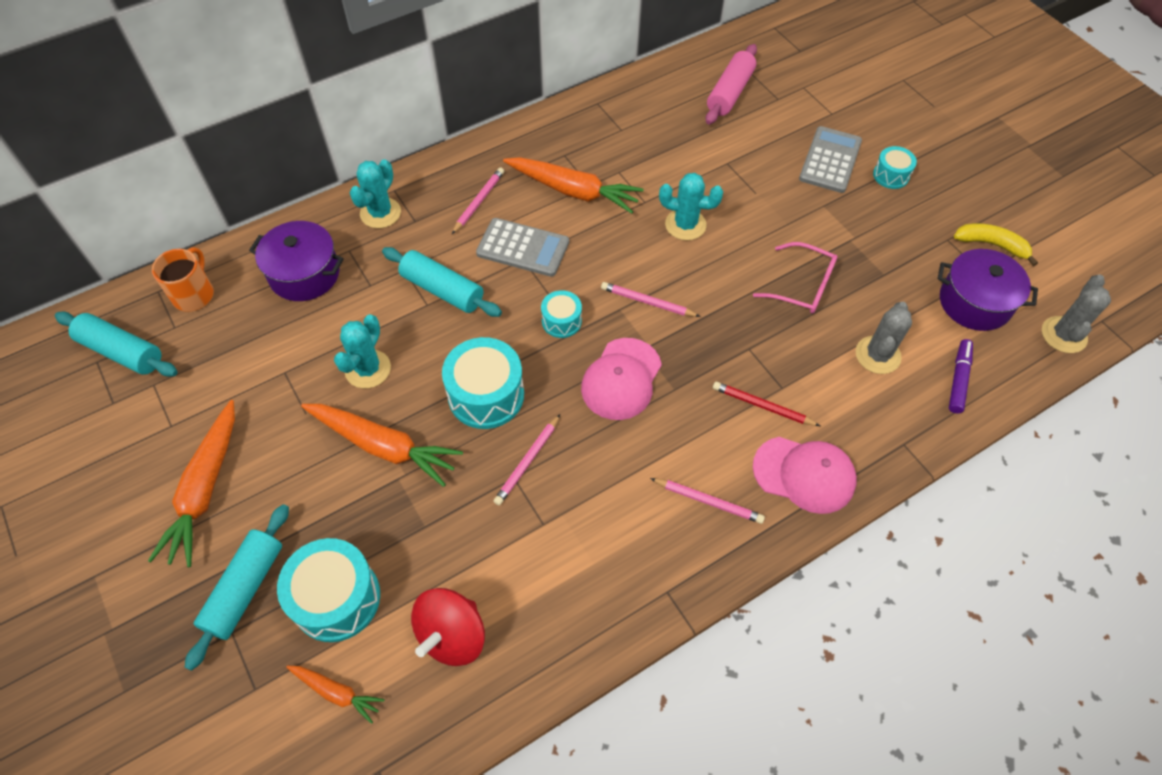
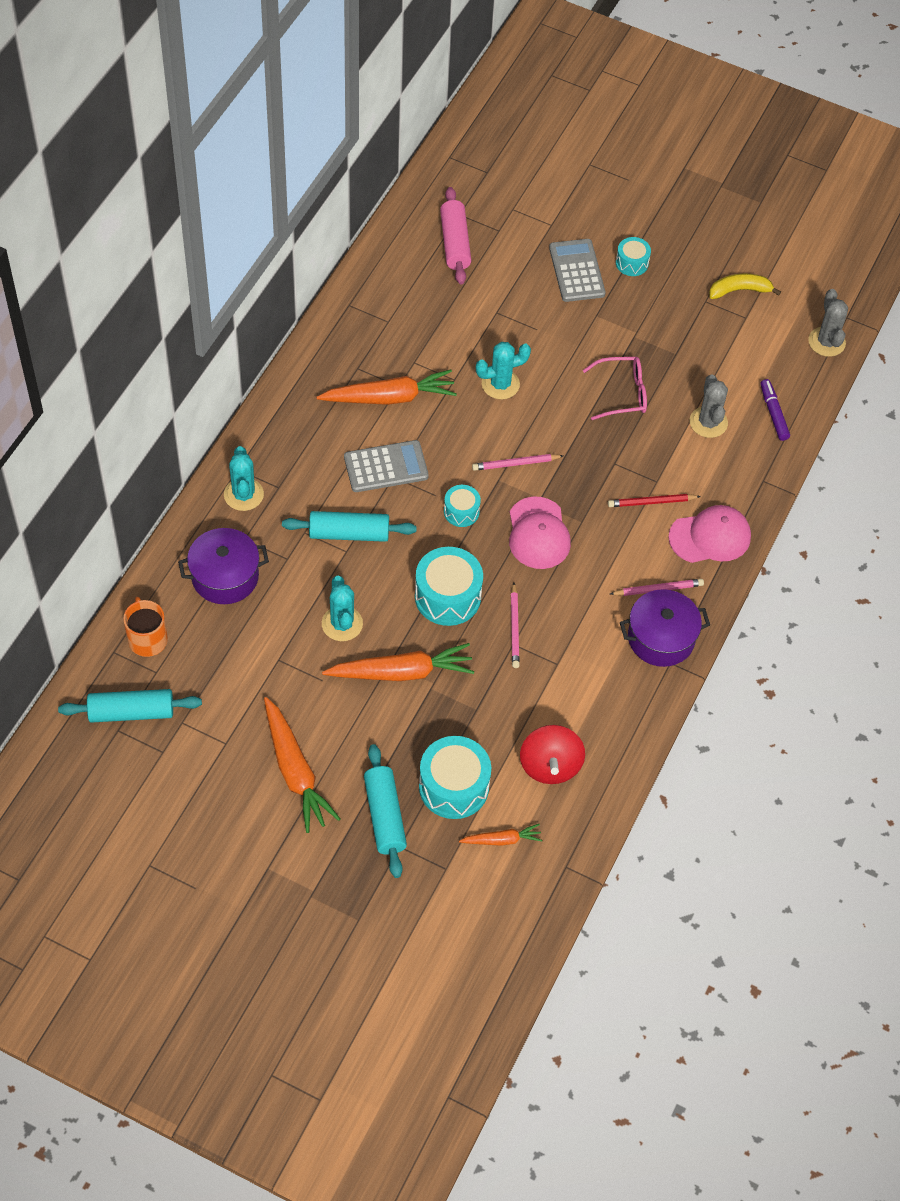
camera: 35 degrees left, 0 degrees up
(479, 202) = (318, 444): pink pencil -> none
(974, 302) = (752, 346): purple pot -> purple pot (661, 638)

